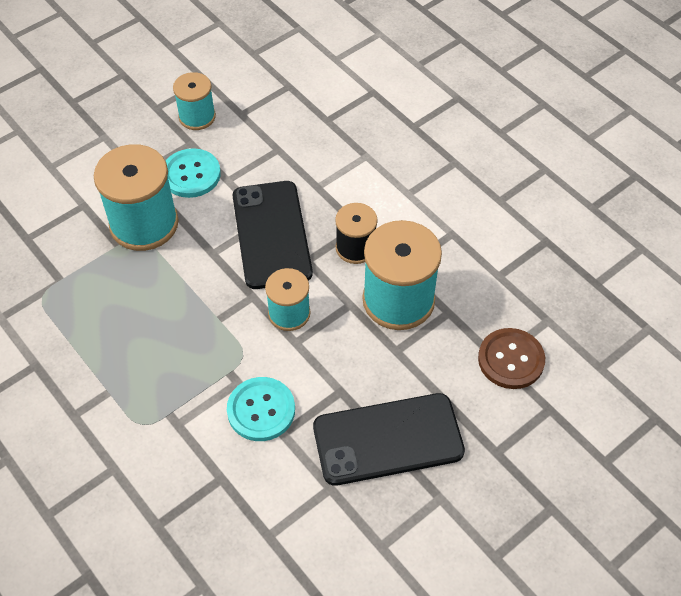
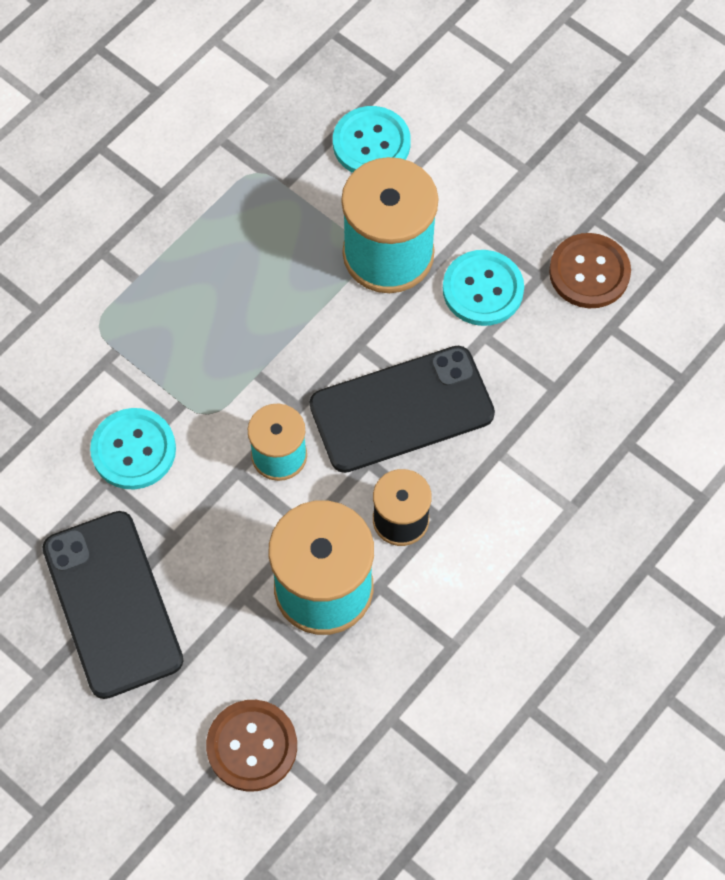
camera: 80 degrees right, 10 degrees up
(46, 220) = (371, 143): none -> turquoise button
(197, 117) = (589, 272): turquoise spool -> brown button

